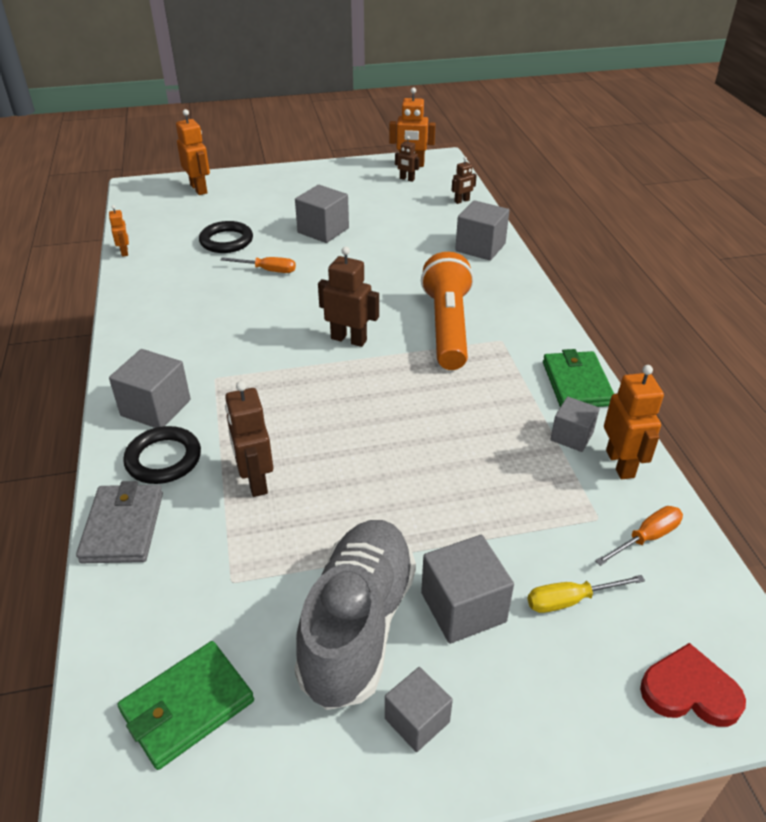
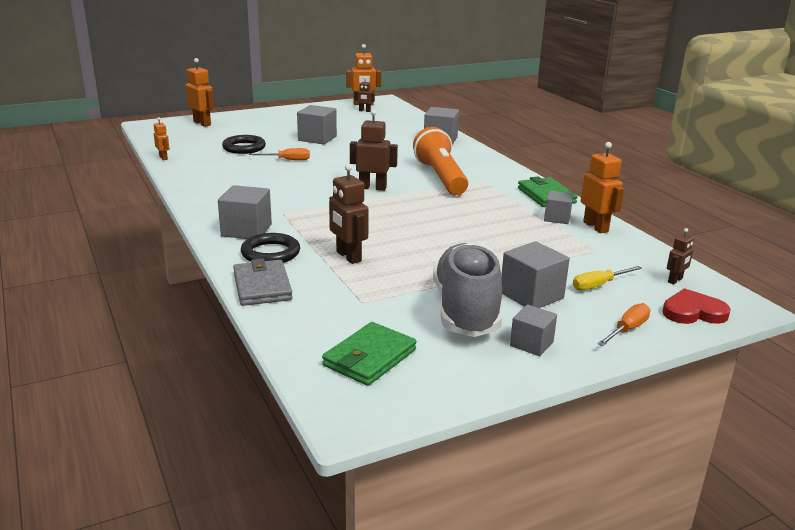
camera: 15 degrees left, 15 degrees down
(462, 201) = (413, 119): brown robot -> brown robot (675, 280)
(646, 538) = (630, 255): orange screwdriver -> orange screwdriver (627, 330)

